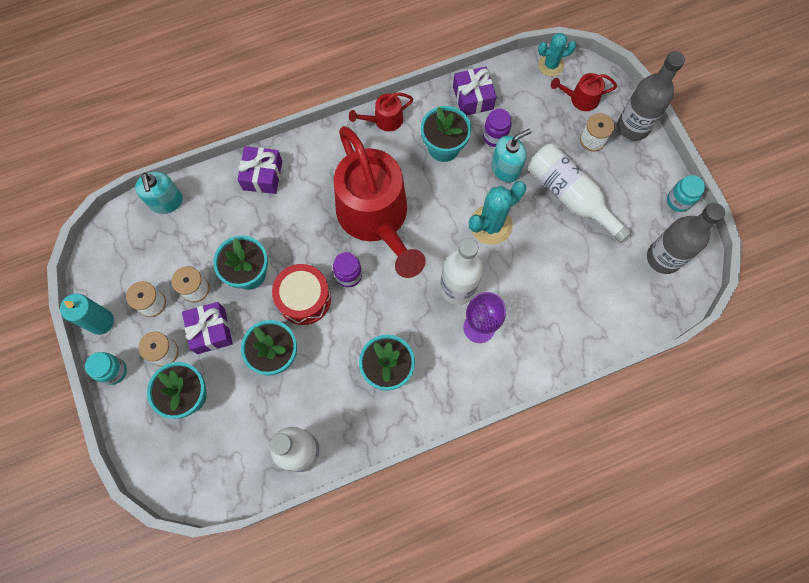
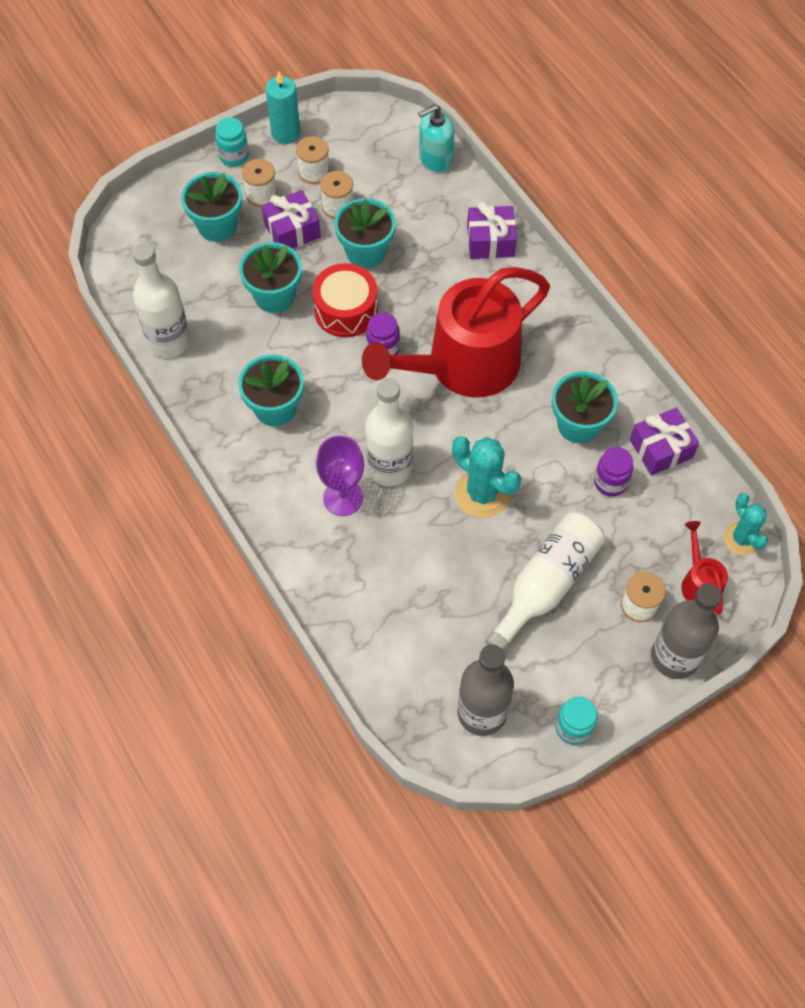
camera: 80 degrees right, 10 degrees down
(384, 120) = (598, 353): red watering can -> none
(505, 168) = (566, 501): turquoise soap dispenser -> none

